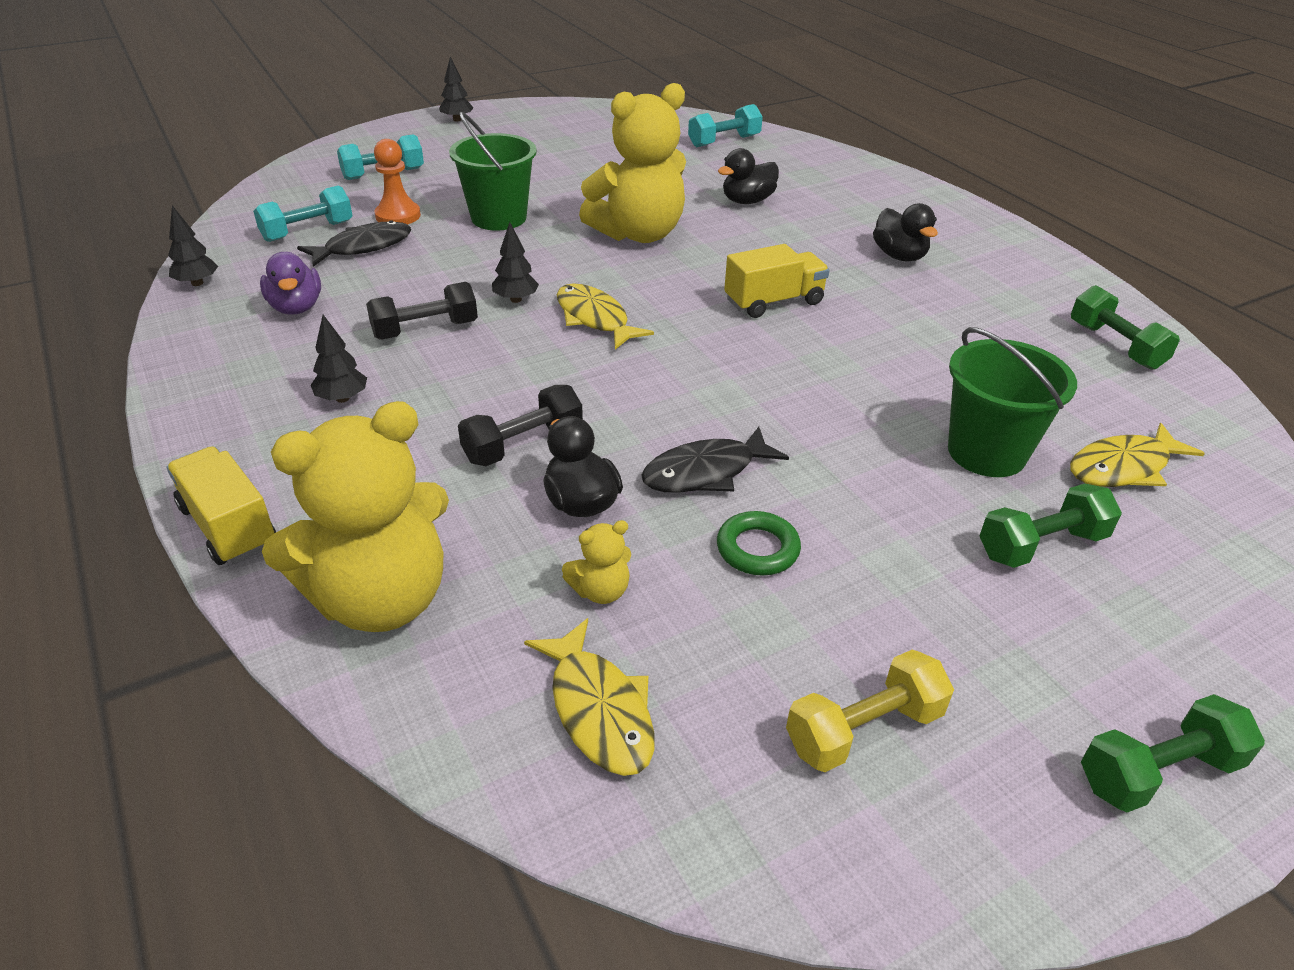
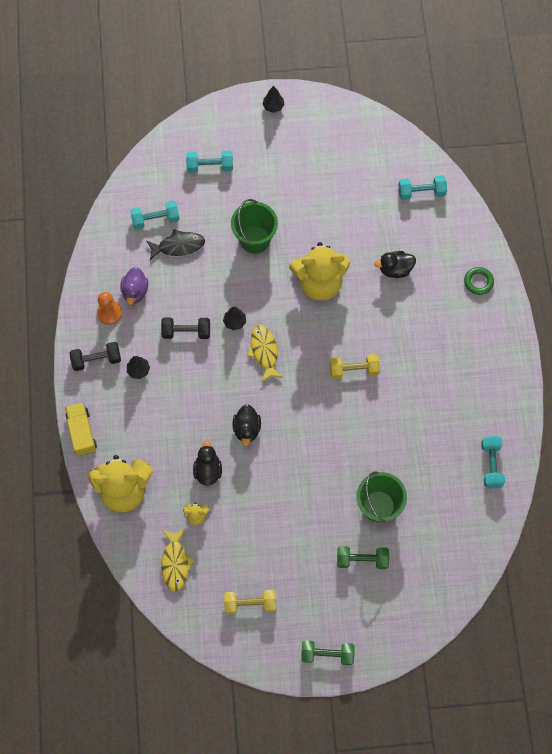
camera: 25 degrees right, 30 degrees up
(197, 283) = (95, 253): black tree -> none
(398, 216) = (204, 218): orange pawn -> orange pawn (109, 313)
(523, 445) = (199, 428): black dumbbell -> black dumbbell (96, 360)
(705, 472) = (261, 472): black fish -> none
(757, 549) = (259, 519): green ring -> green ring (478, 282)
(774, 302) = (354, 370): yellow truck -> yellow dumbbell
(899, 256) = (442, 354): black duck -> black duck (247, 429)
(1115, 346) = (491, 465): green dumbbell -> turquoise dumbbell
(1123, 467) = (426, 536): yellow fish -> none

